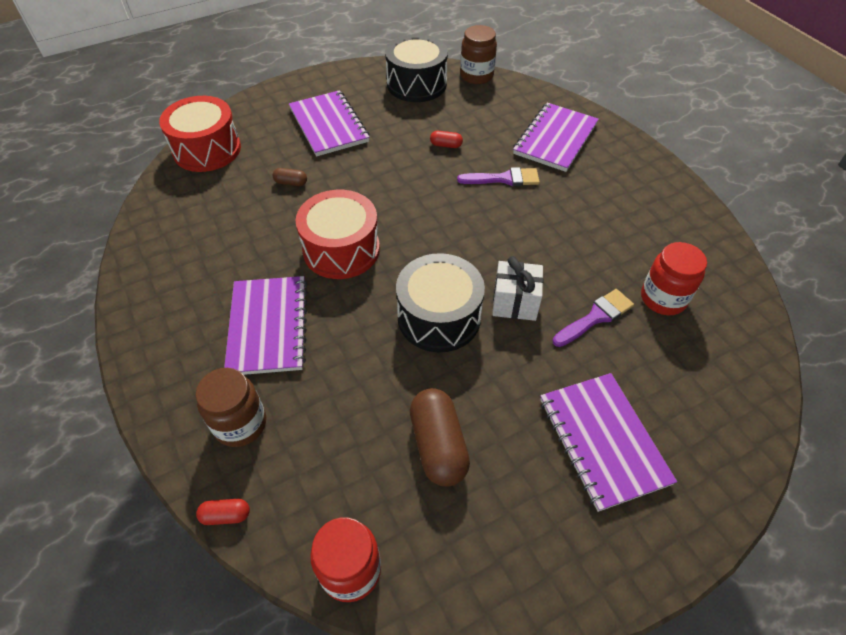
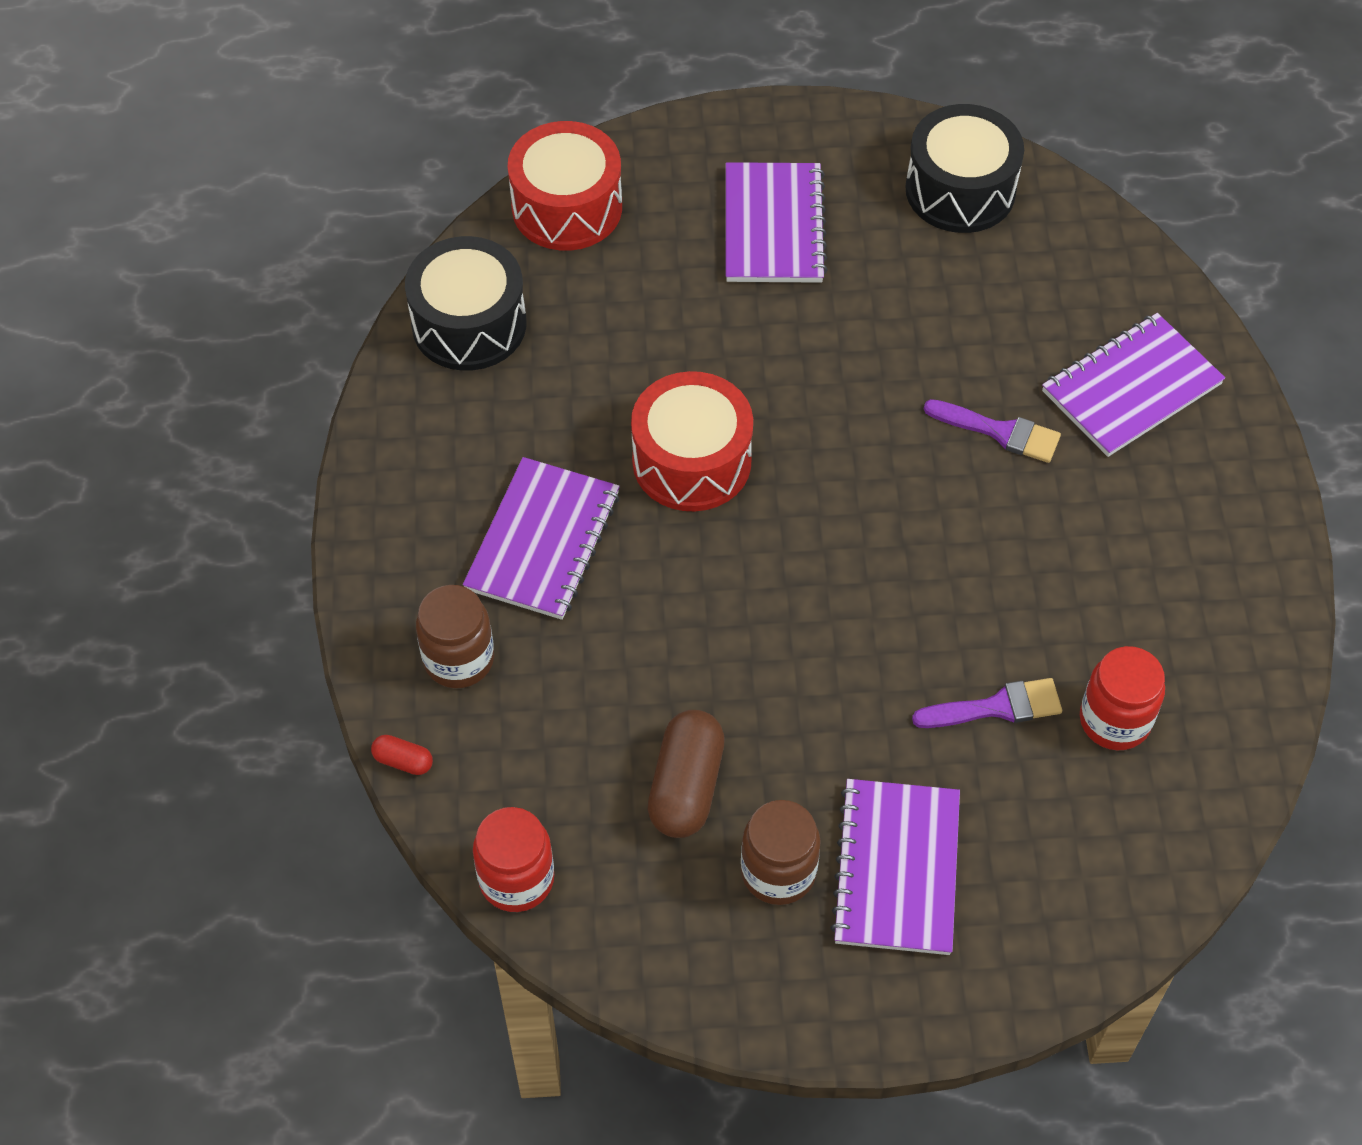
camera: 25 degrees right, 5 degrees up
(291, 183) = (668, 317): brown capsule -> none
(439, 317) = (776, 619): black drum -> black drum (469, 324)
(446, 145) = (942, 334): red capsule -> none
(476, 76) = (1075, 208): brown jar -> brown jar (778, 872)
(515, 303) = (894, 640): white gift -> none

